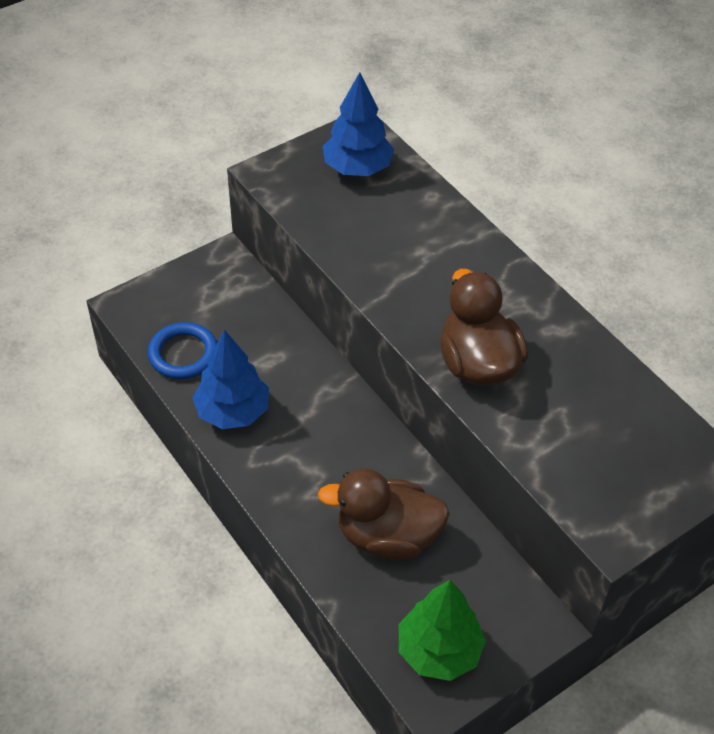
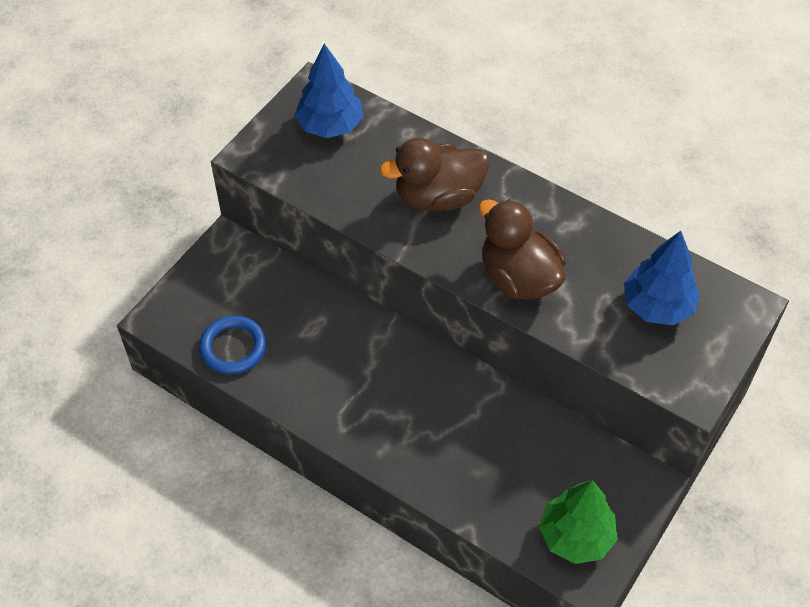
camera: 20 degrees left, 5 degrees up
(233, 412) = (304, 386): blue tree -> blue tree (657, 306)
(387, 536) = (489, 452): brown duck -> brown duck (438, 196)

